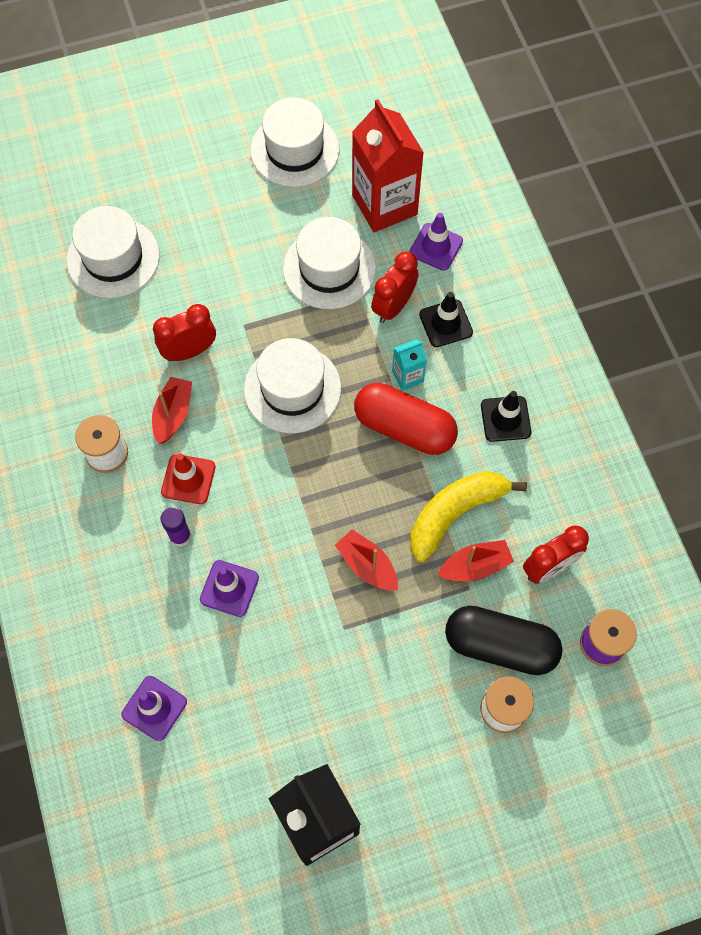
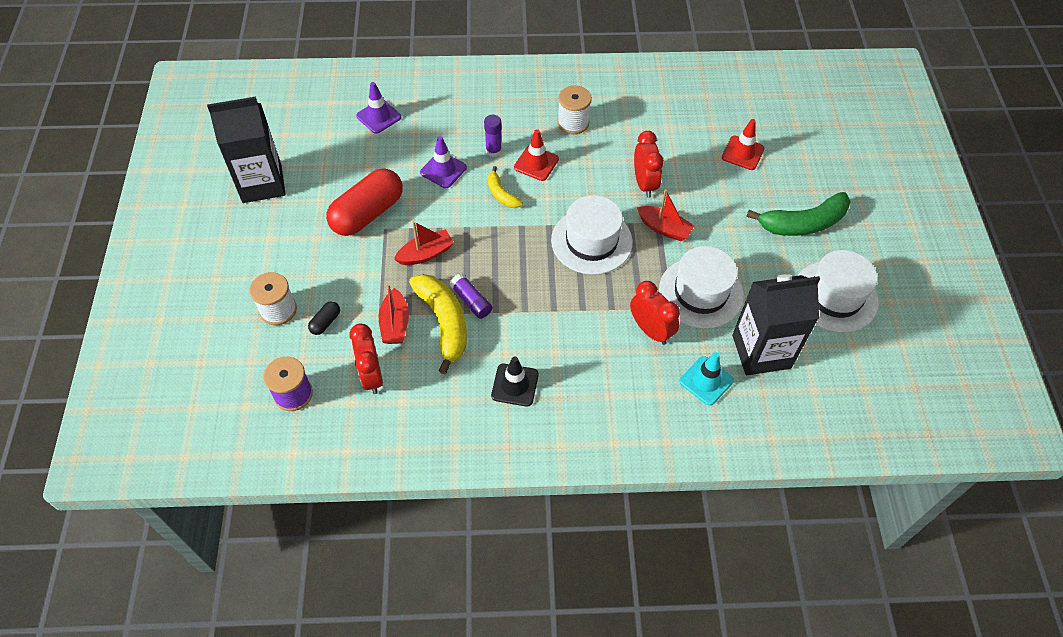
camera: 105 degrees right, 10 degrees down
(113, 258) = (742, 153): white hat -> red traffic cone
(173, 414) = (592, 164): red boat -> red boat (664, 228)
(205, 187) = (803, 223): none -> green banana
(250, 506) = (501, 194): none -> yellow banana
(384, 205) = (761, 351): red carton -> black carton
(404, 428) = (531, 308): red capsule -> red capsule (367, 213)
(407, 376) = (579, 323): turquoise carton -> none
(416, 494) = (471, 301): none -> purple glue stick
(436, 247) = (706, 381): purple traffic cone -> turquoise traffic cone
(445, 323) = (622, 366): black traffic cone -> none
(500, 646) = (325, 322): black capsule -> black capsule, size x0.42

